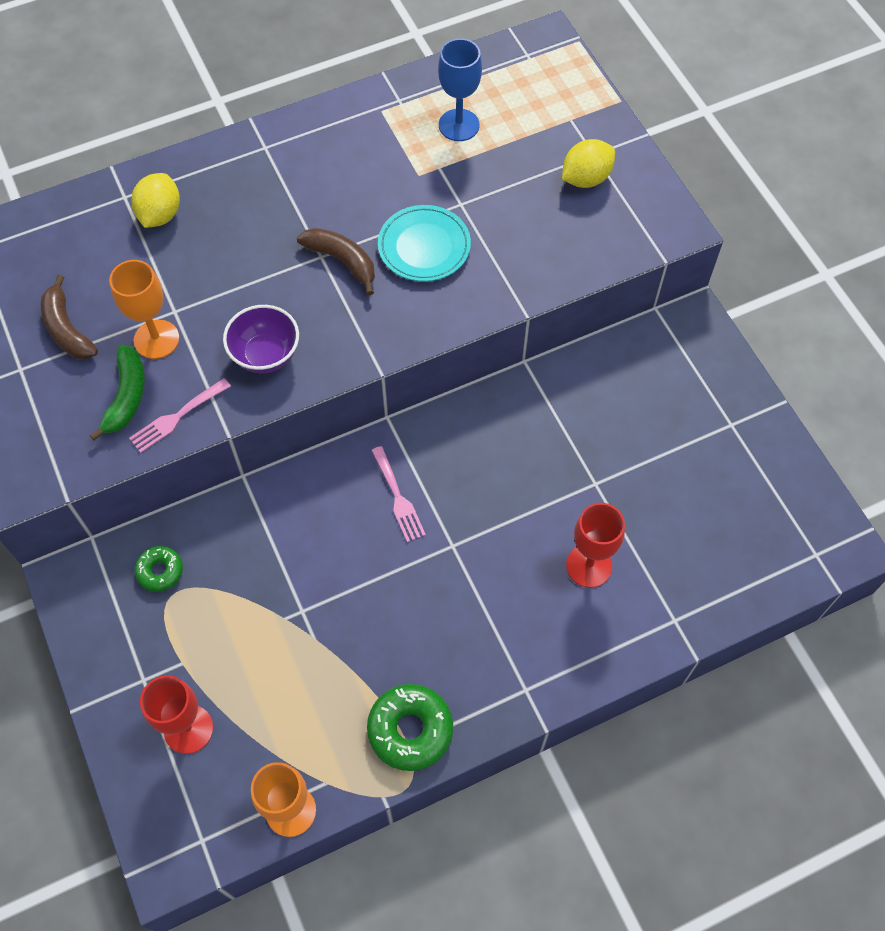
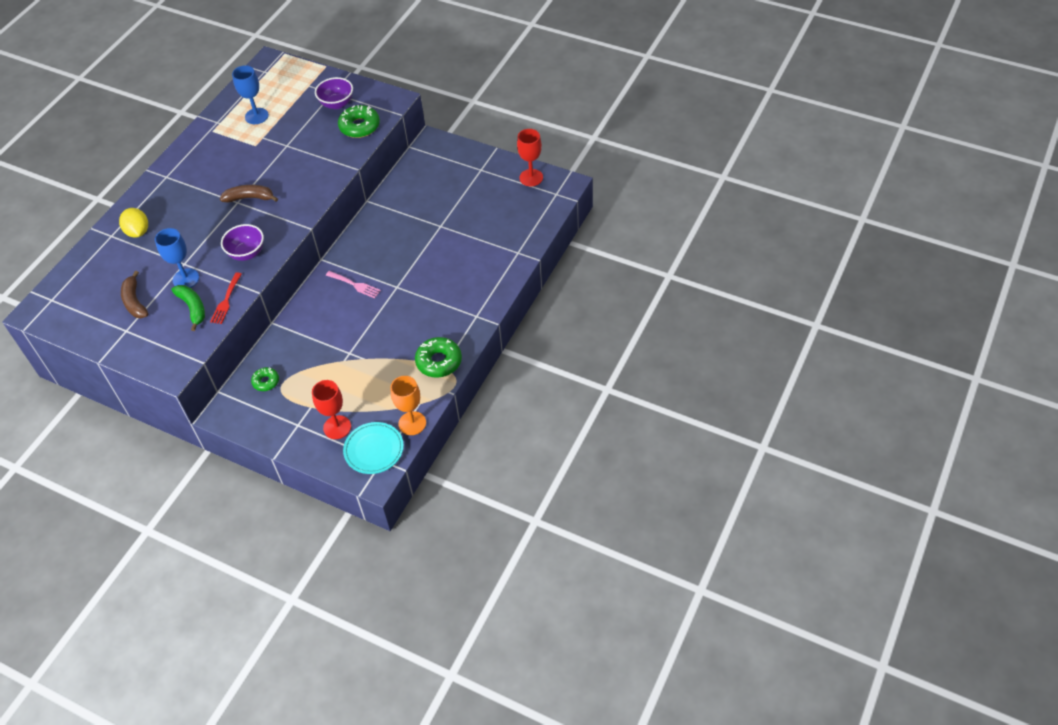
camera: 35 degrees left, 10 degrees down
(67, 329) = (135, 301): brown banana -> brown banana turned 45 degrees clockwise
(156, 339) = (186, 279): orange goblet -> blue goblet
(177, 417) = (226, 301): pink fork -> red fork
(424, 247) = (284, 171): turquoise plate -> turquoise plate (374, 450)
(586, 178) = (337, 104): yellow lemon -> purple bowl
(588, 241) = (359, 126): none -> green donut
(589, 566) = (464, 256): red goblet -> red goblet (531, 177)

